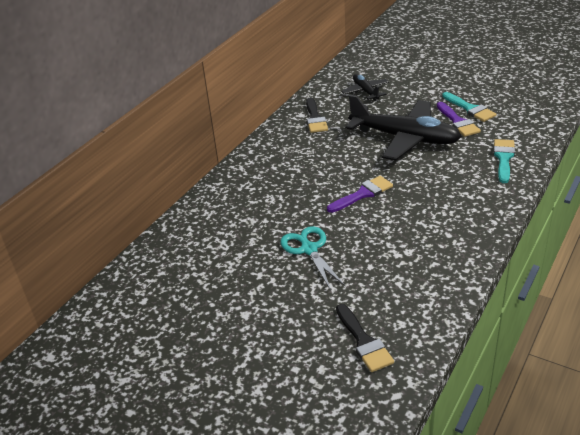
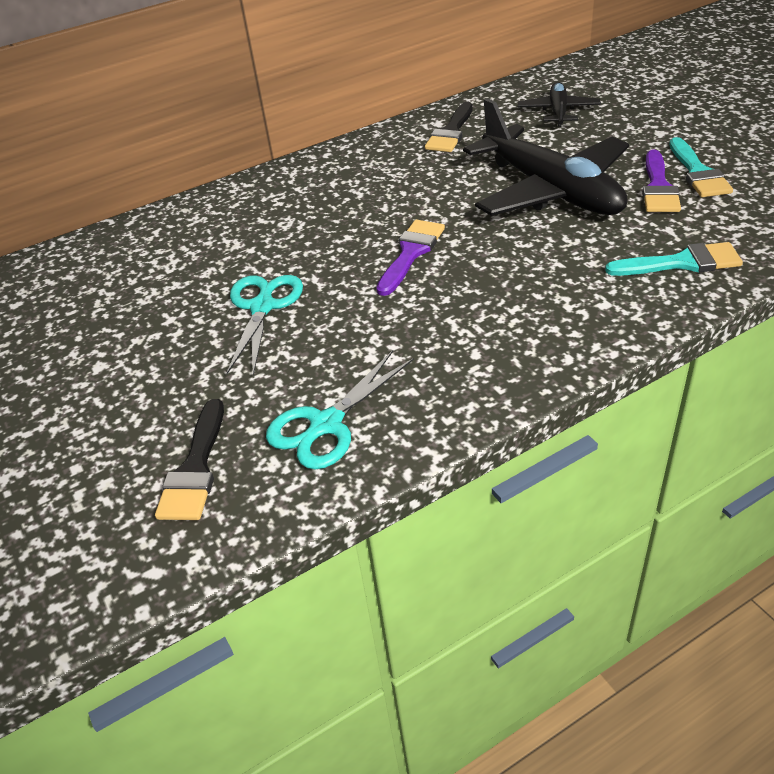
camera: 30 degrees right, 5 degrees up
(363, 194) = (411, 253): purple brush -> purple brush turned 60 degrees counterclockwise
(409, 295) = (325, 425): none -> turquoise scissors
(503, 158) = (682, 263): turquoise brush -> turquoise brush turned 45 degrees clockwise

